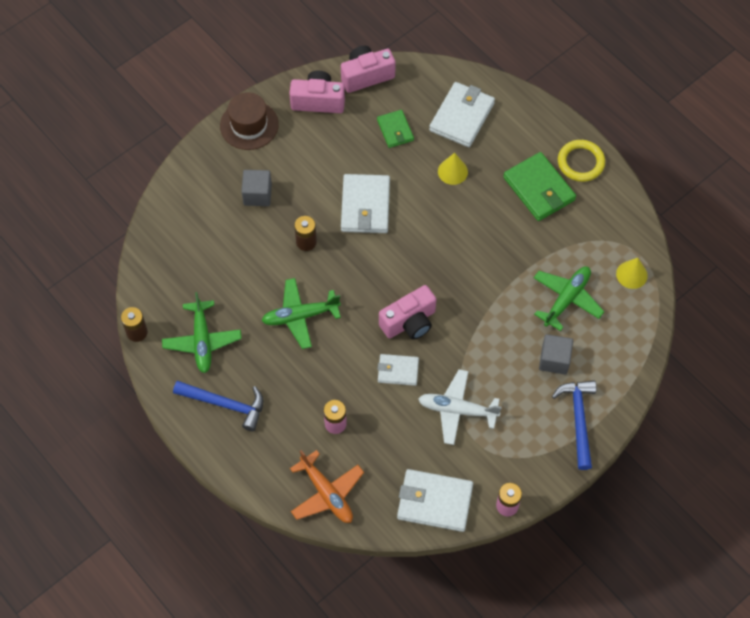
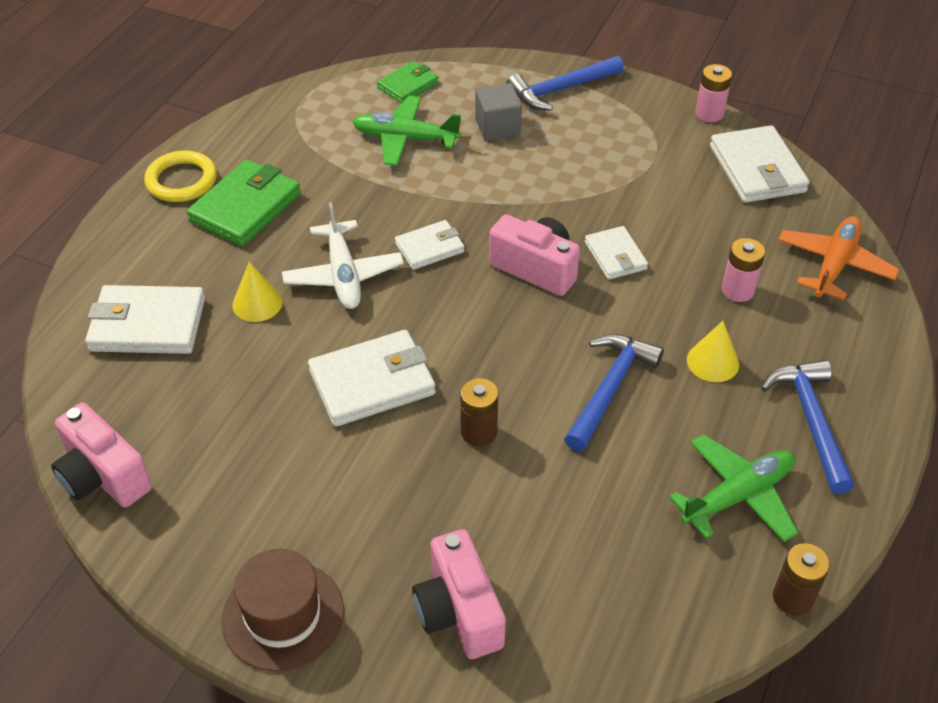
camera: 115 degrees left, 15 degrees down
(257, 194) = (426, 536): grey cube -> none
(300, 316) = (609, 389): green plane -> blue hammer
(318, 101) = (185, 526): pink camera -> pink camera (458, 611)
(395, 130) = (207, 396): green wallet -> green wallet (408, 85)
(455, 273) = (429, 248): none -> white wallet
(457, 410) = (626, 186): white plane -> white plane (343, 275)
(631, 274) = (336, 97): yellow cone -> yellow cone (712, 362)

